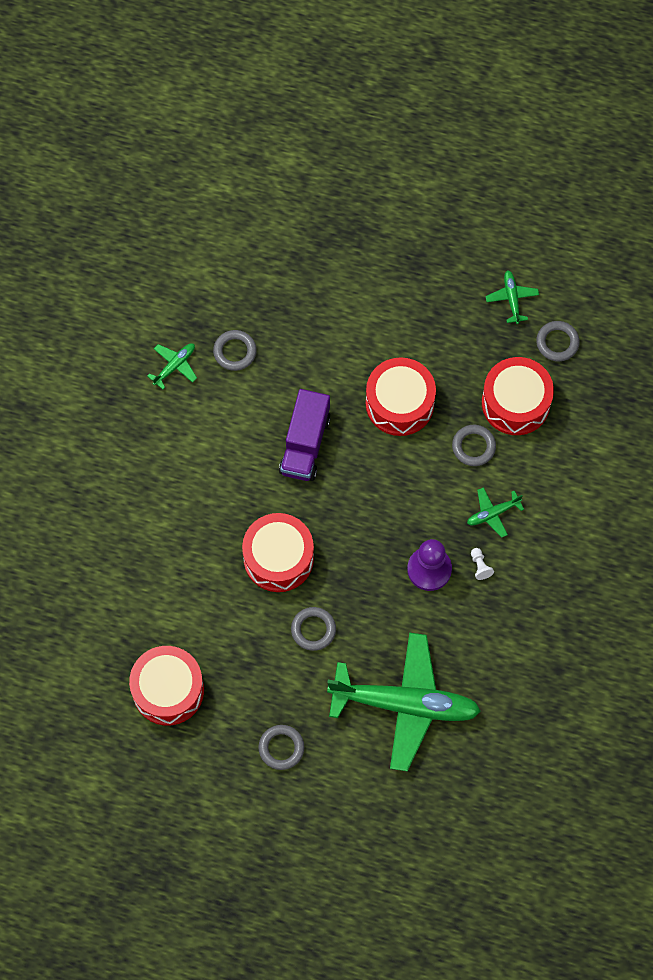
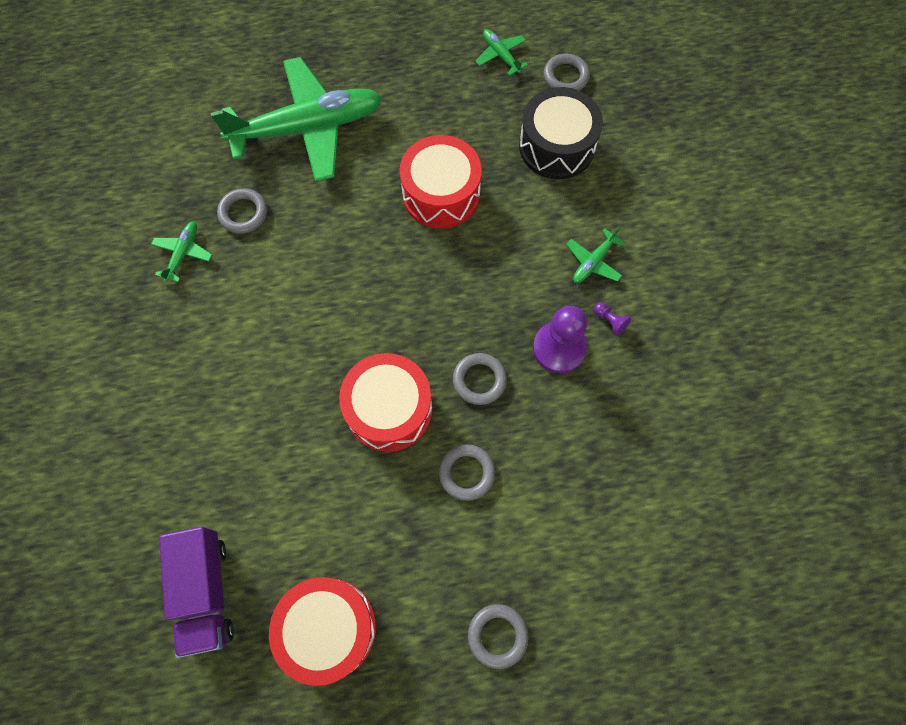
camera: 25 degrees left, 0 degrees up
(305, 444) = (361, 275): purple truck -> purple truck (206, 591)
(405, 704) = (612, 511): green plane -> green plane (308, 128)
(473, 446) = (538, 204): grey ring -> grey ring (479, 380)
(480, 566) = (610, 321): white pawn -> purple pawn
(515, 403) = (556, 146): red drum -> black drum

